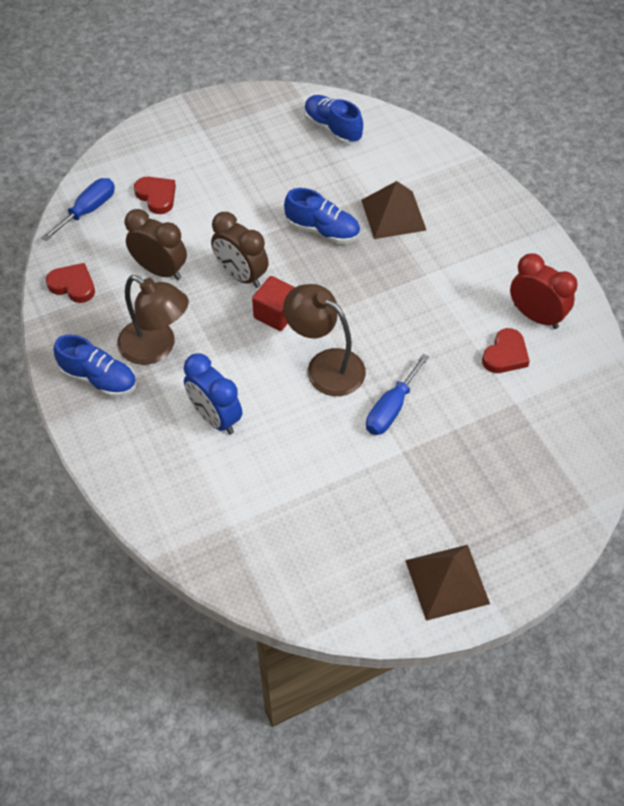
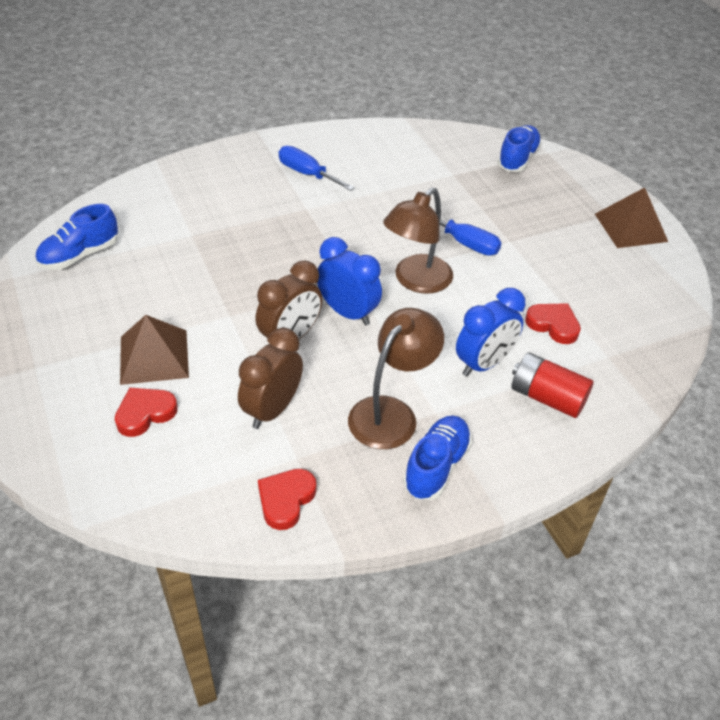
camera: 90 degrees left, 10 degrees down
(88, 210) = (152, 488): blue screwdriver -> blue screwdriver (307, 174)
(174, 466) = (547, 397): none -> red battery
(276, 314) = (347, 313): red cube -> blue clock
(323, 230) = (235, 272): blue shoe -> blue shoe (517, 159)
(393, 214) = (223, 222): brown pyramid -> brown pyramid (154, 356)
(505, 355) = (403, 174): red heart -> red heart (553, 325)
(536, 316) = (362, 153): red clock -> none

